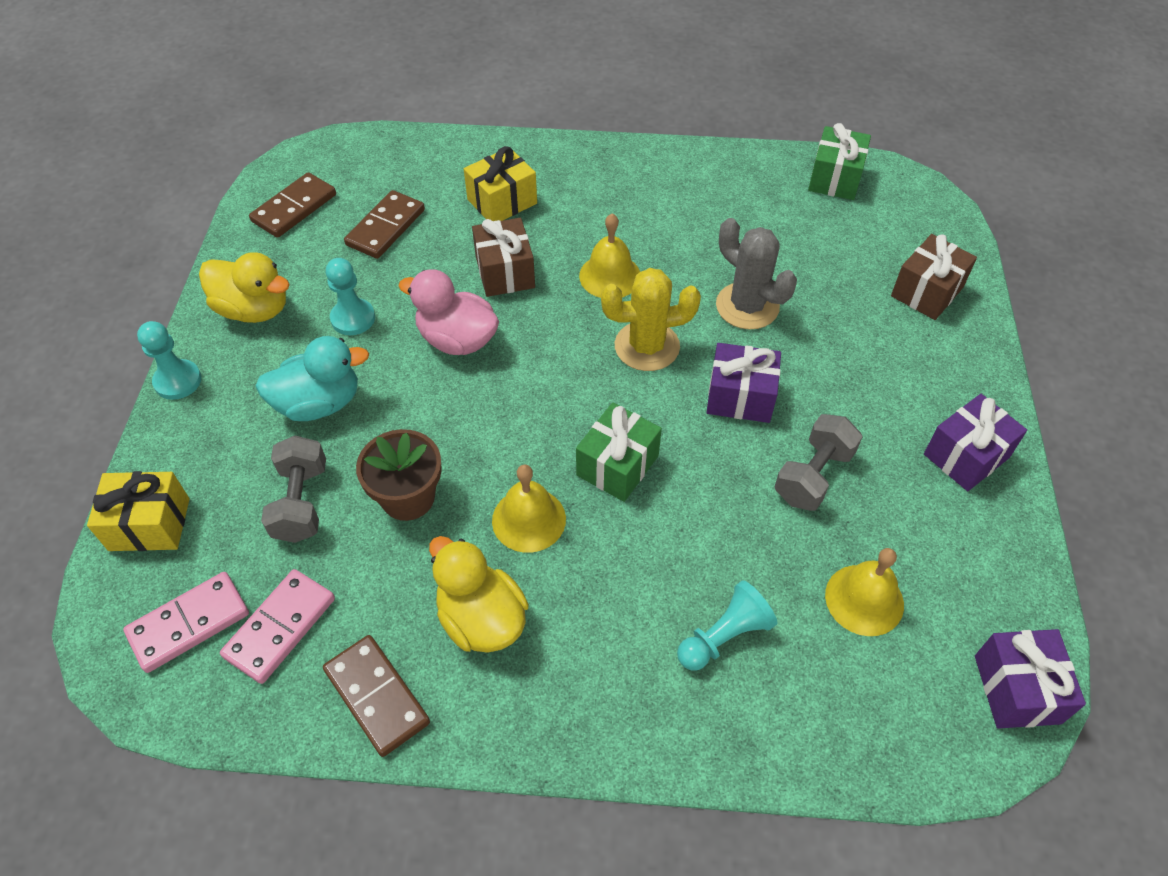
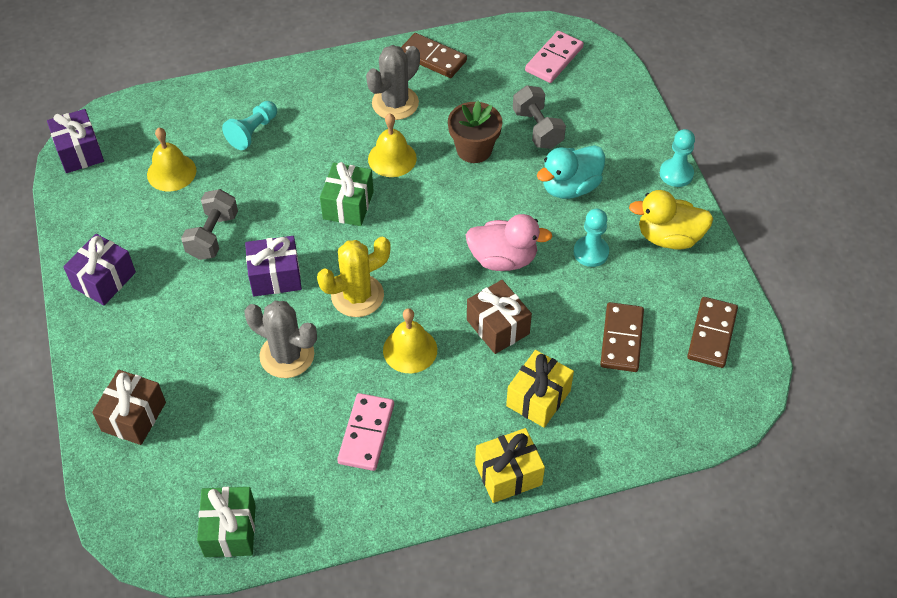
camera: 160 degrees right, 0 degrees up
(149, 524) = (617, 94): yellow gift -> yellow gift (508, 474)
(280, 627) = (504, 70): pink domino -> pink domino (366, 433)
(481, 619) = (395, 103): yellow duck -> grey cactus

